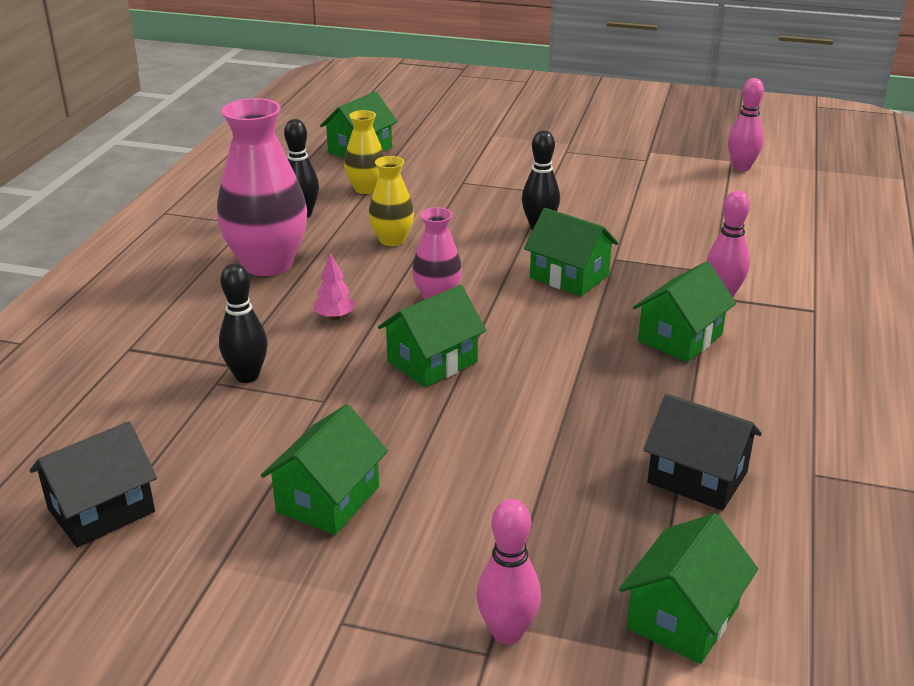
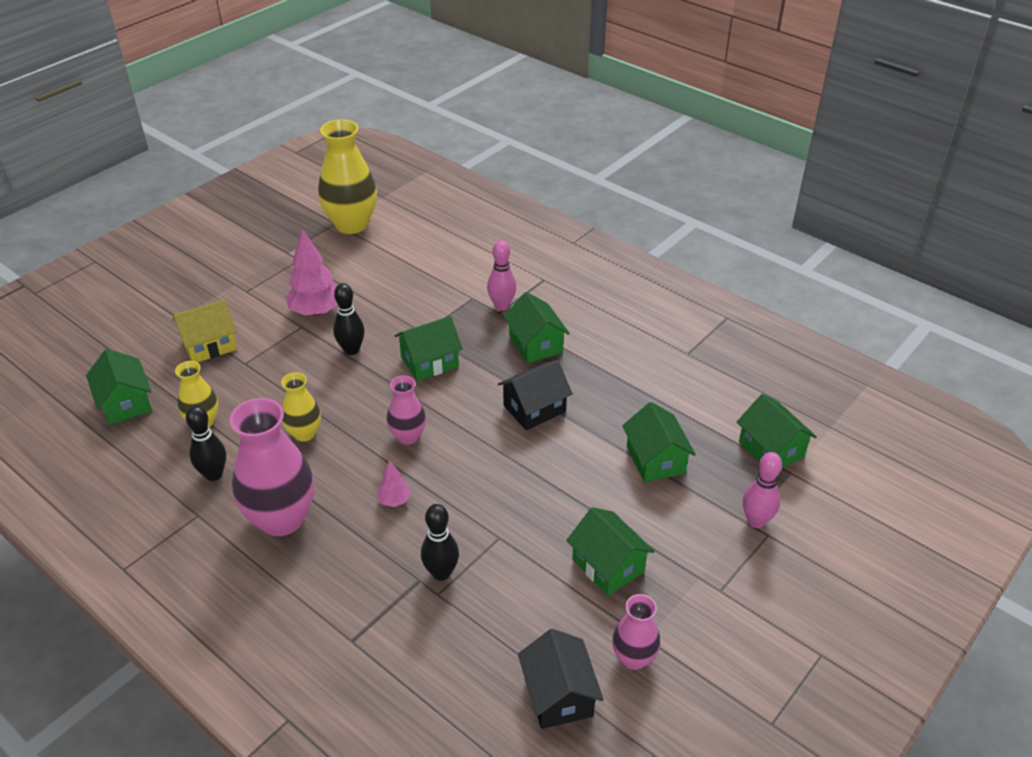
camera: 65 degrees left, 10 degrees up
(181, 561) = (633, 658): none -> pink vase
(432, 362) = (488, 466): green house -> green house (655, 460)
(470, 159) = (209, 345): none -> yellow house
(577, 192) = (316, 311): none -> pink tree
(697, 477) = (669, 396): black house -> black house (534, 408)
(741, 168) = (351, 224): pink bowling pin -> yellow vase

